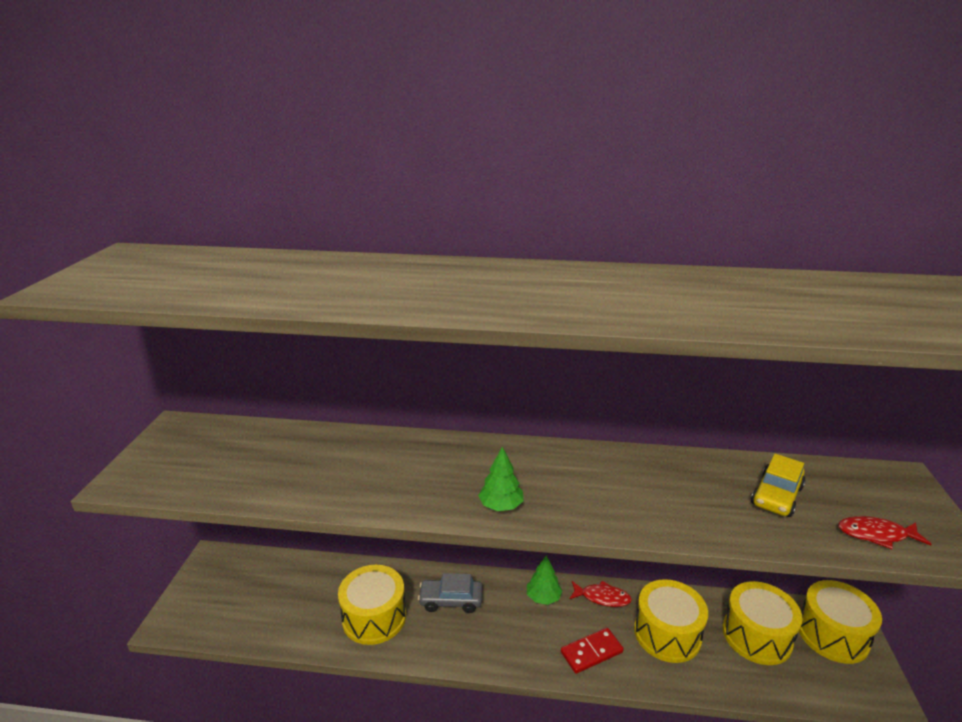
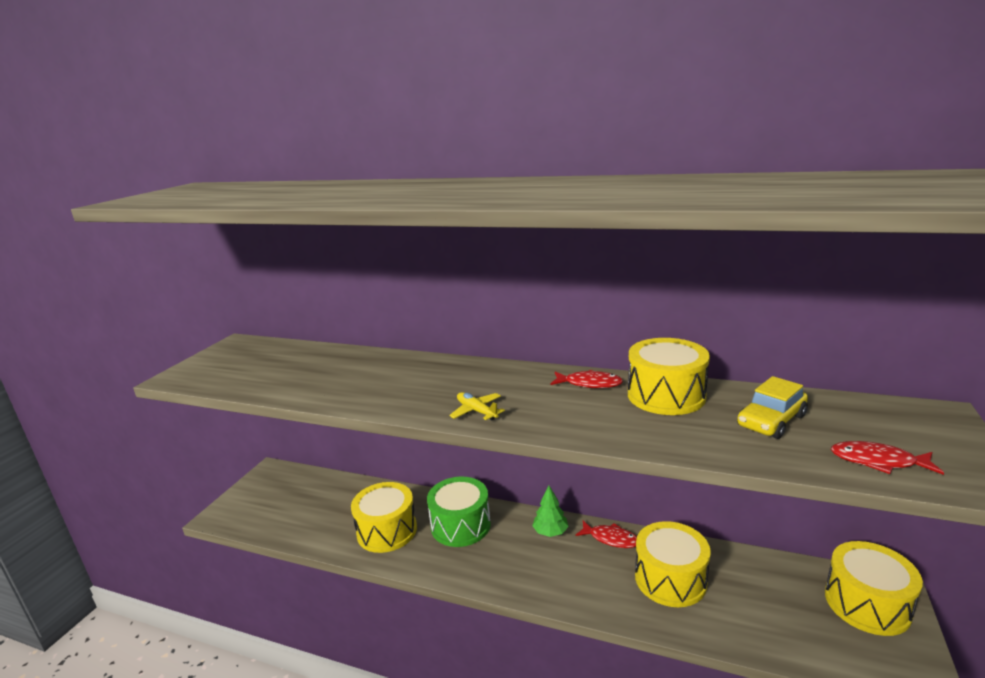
camera: 15 degrees right, 5 degrees down
(451, 601) = (460, 525): grey car -> green drum
(501, 506) = (476, 411): green tree -> yellow plane
(591, 652) = (584, 585): red domino -> none
(598, 462) = (589, 384): none -> red fish
(756, 636) = (772, 593): yellow drum -> yellow drum (666, 395)

